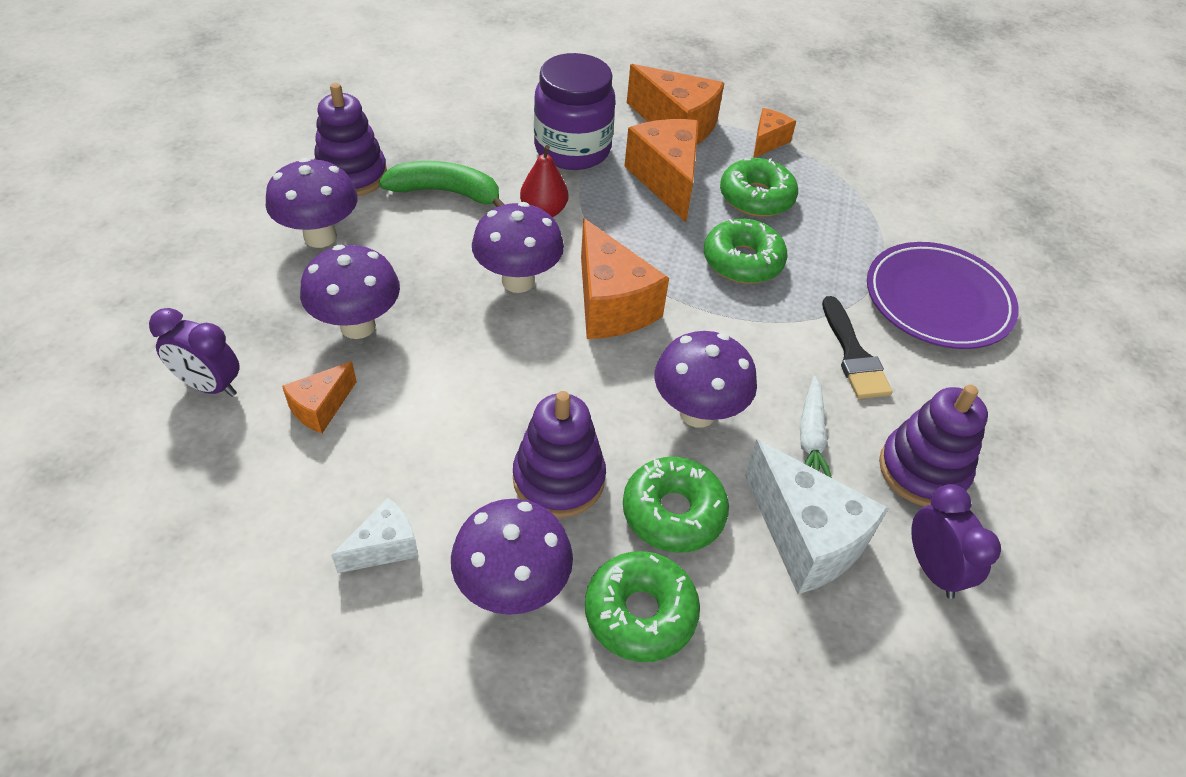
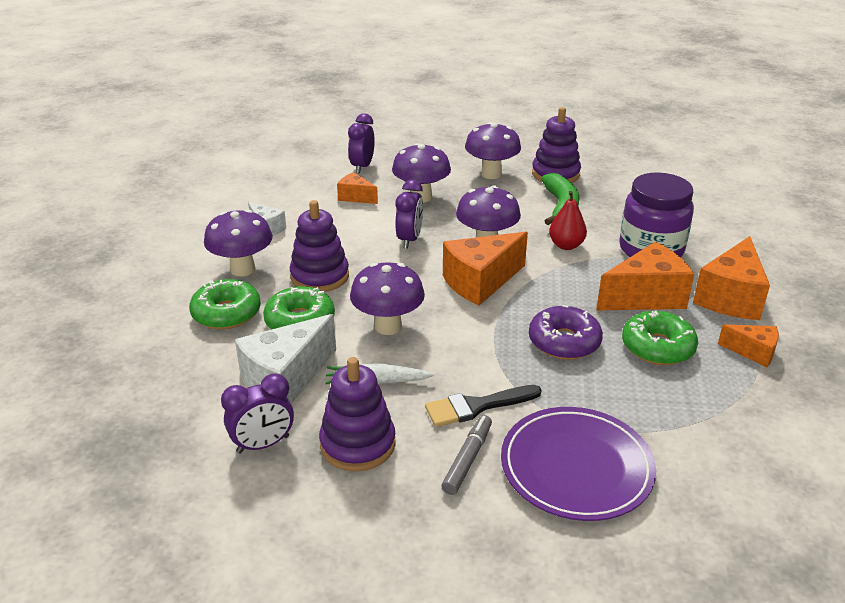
camera: 85 degrees right, 15 degrees down
(483, 359) = (409, 240): none -> purple clock
(742, 261) = (564, 342): green donut -> purple donut
(936, 378) = (467, 459): none -> grey marker

